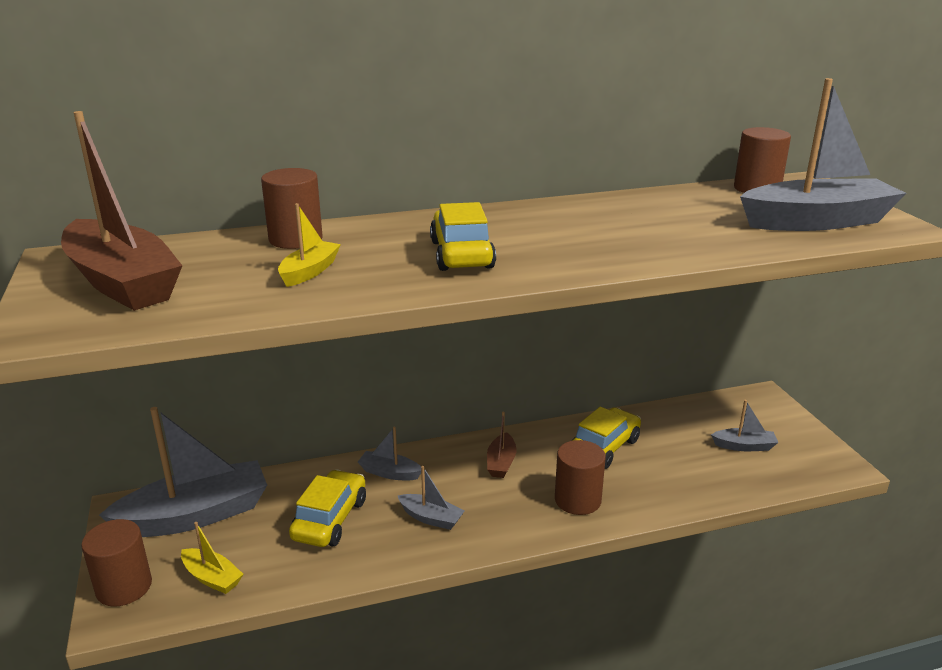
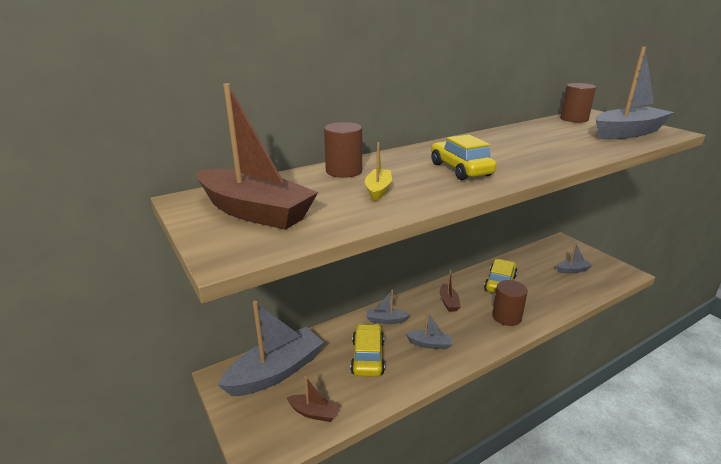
camera: 15 degrees left, 0 degrees up
(124, 587) = (255, 433): brown cylinder -> none
(212, 578) = (314, 413): yellow boat -> brown boat

